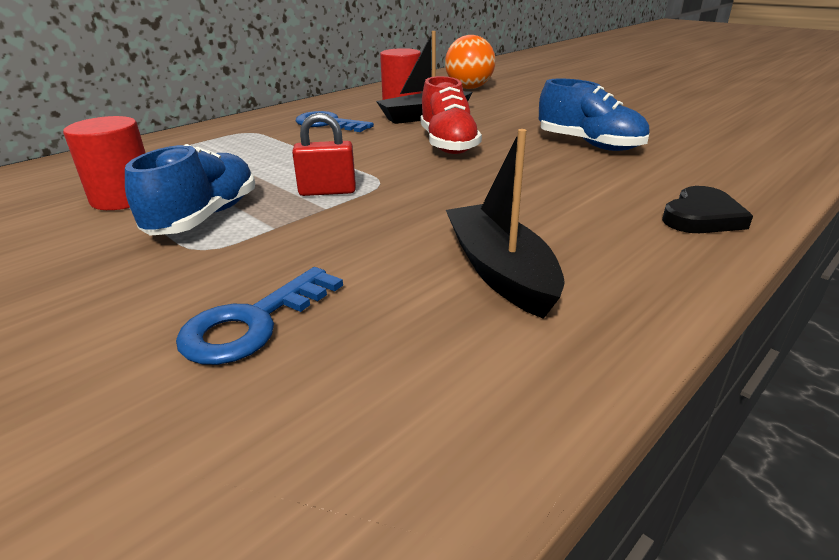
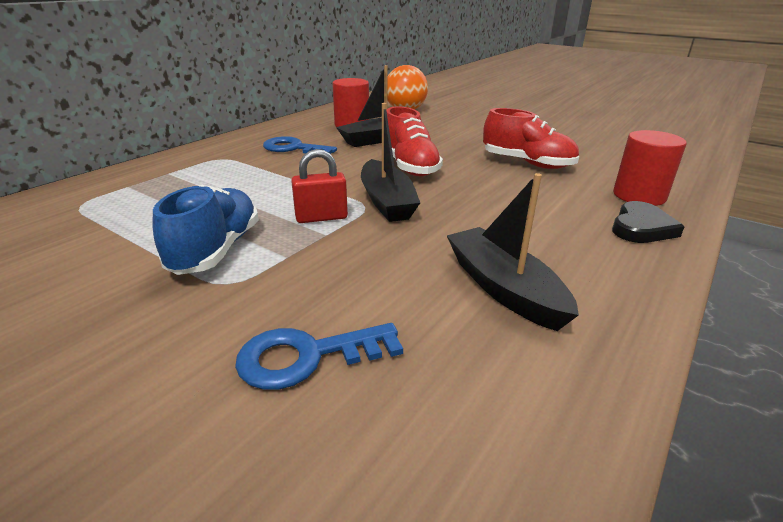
camera: 10 degrees left, 0 degrees up
(124, 198) = (126, 233): red cylinder -> red cylinder (639, 196)
(253, 323) = (308, 356): blue key -> blue key turned 45 degrees clockwise
(406, 178) = (387, 201): none -> black boat
(589, 144) = (527, 163): blue shoe -> red shoe

